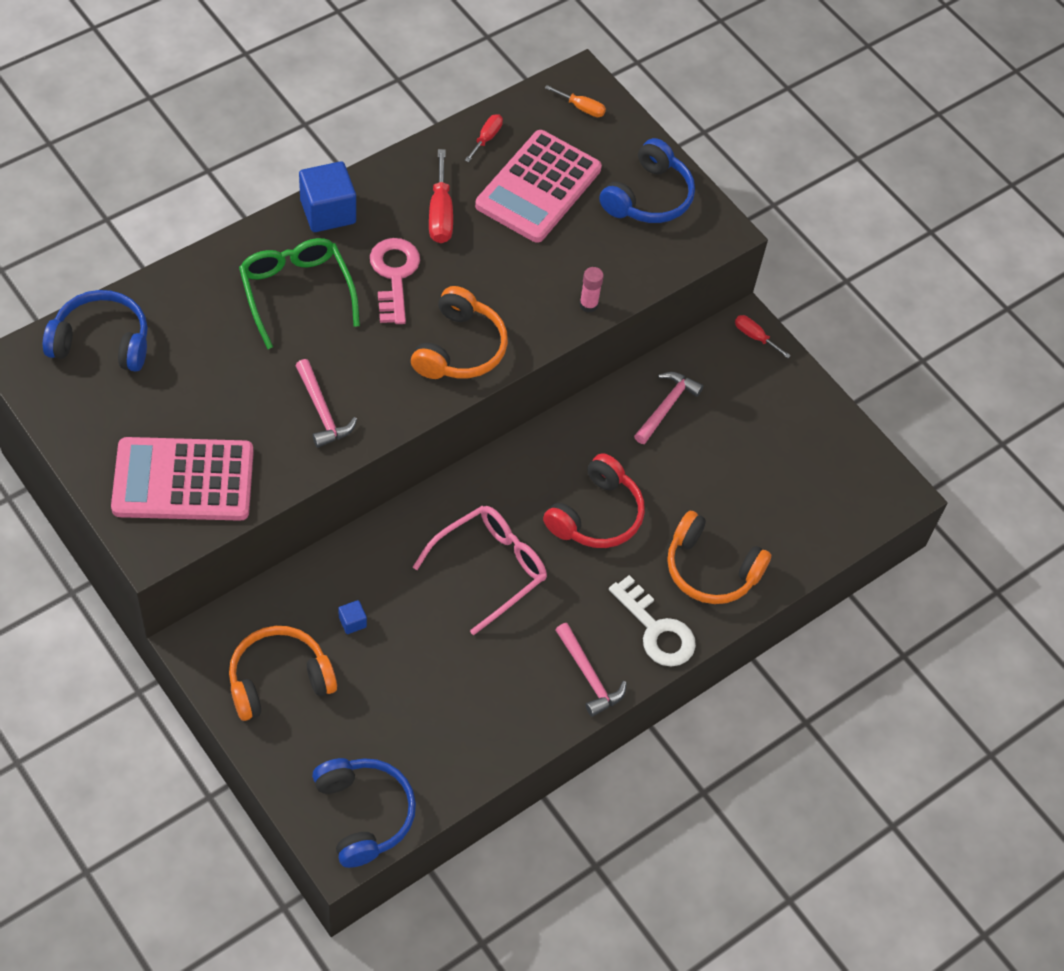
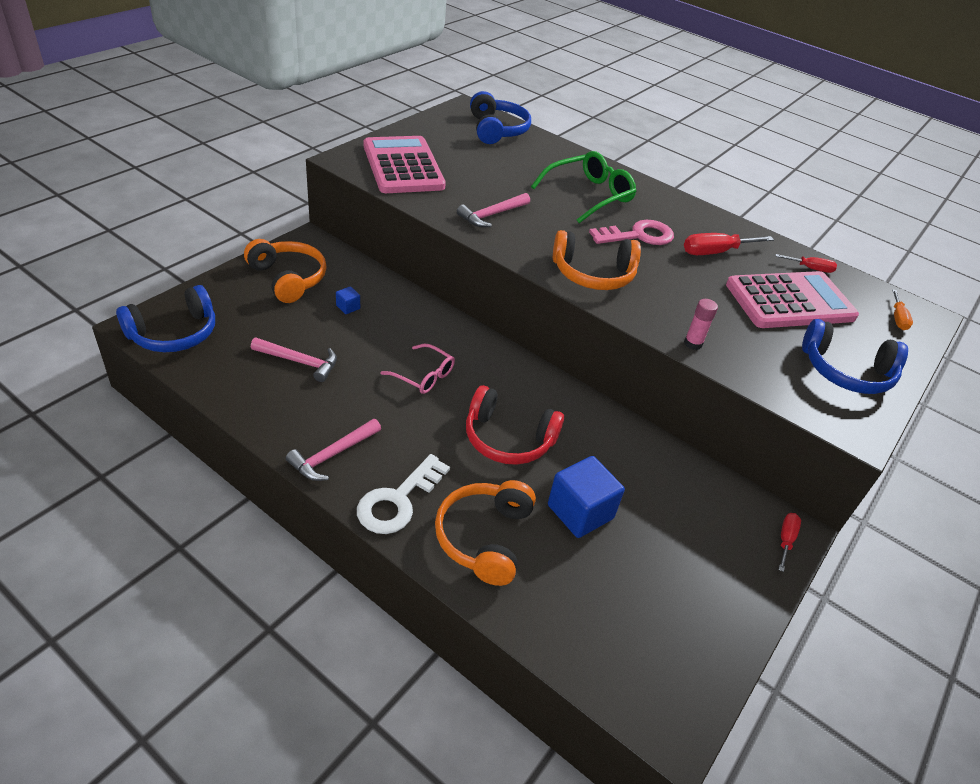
camera: 75 degrees right, 15 degrees down
(328, 211) = (670, 202): blue cube -> blue cube (580, 512)
(489, 569) = (423, 375): pink glasses -> pink glasses, size x0.62
(538, 187) = (789, 301): pink calculator -> pink calculator turned 150 degrees clockwise
(666, 407) = (654, 475): pink hammer -> pink hammer (299, 361)

